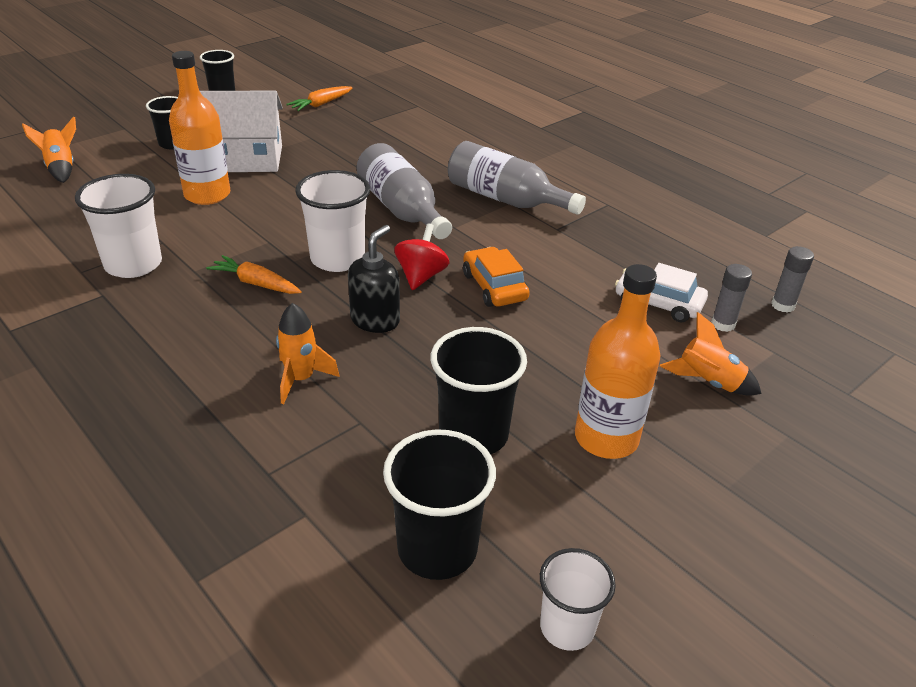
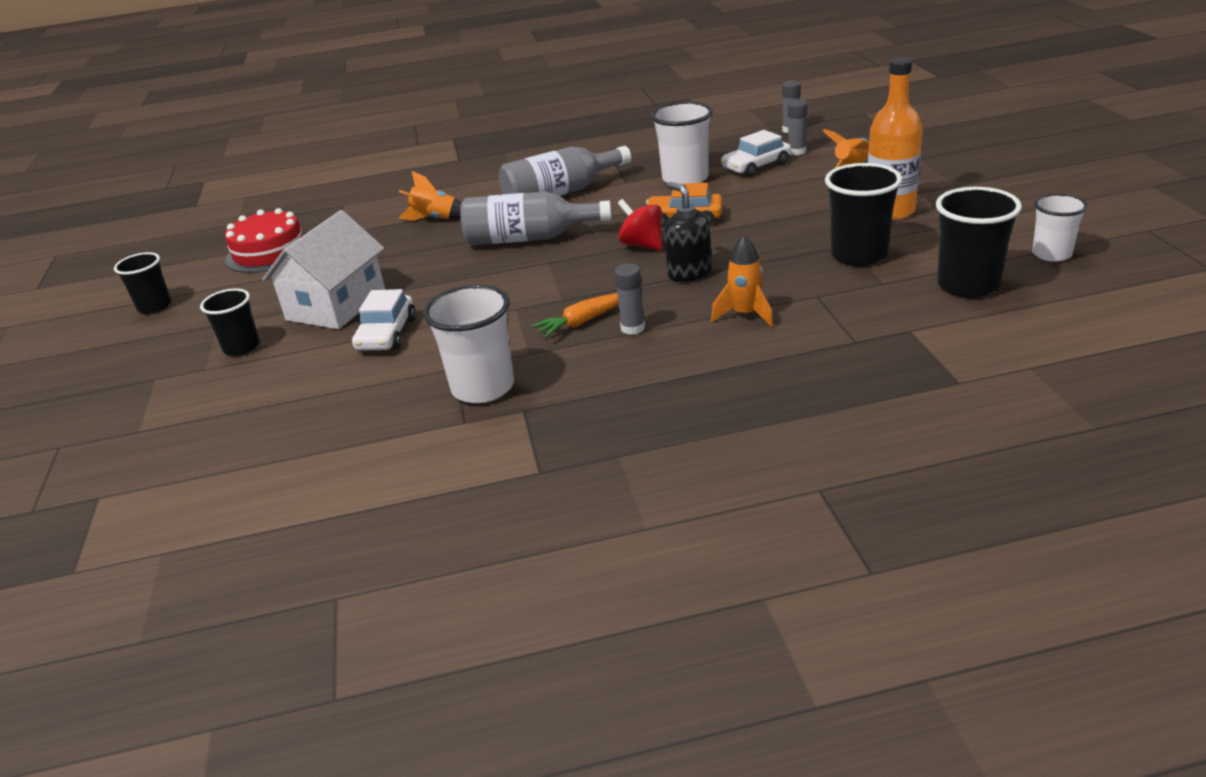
camera: 55 degrees left, 5 degrees down
(61, 168) = (203, 429): orange rocket -> orange rocket (434, 219)
(207, 195) = (386, 334): orange bottle -> white car
(252, 315) = (632, 328): none -> grey glue stick
(321, 104) = (269, 252): orange carrot -> red cake
(337, 259) = (580, 278): white cup -> white cup (685, 179)

